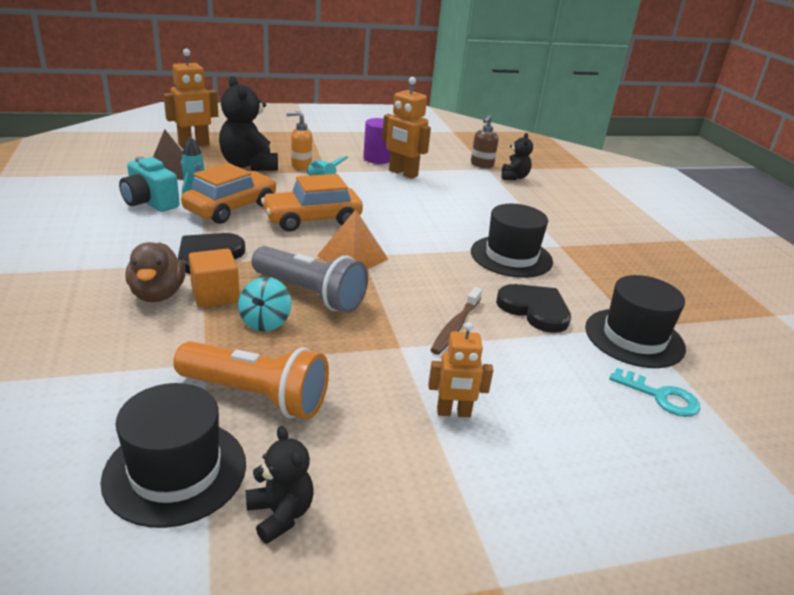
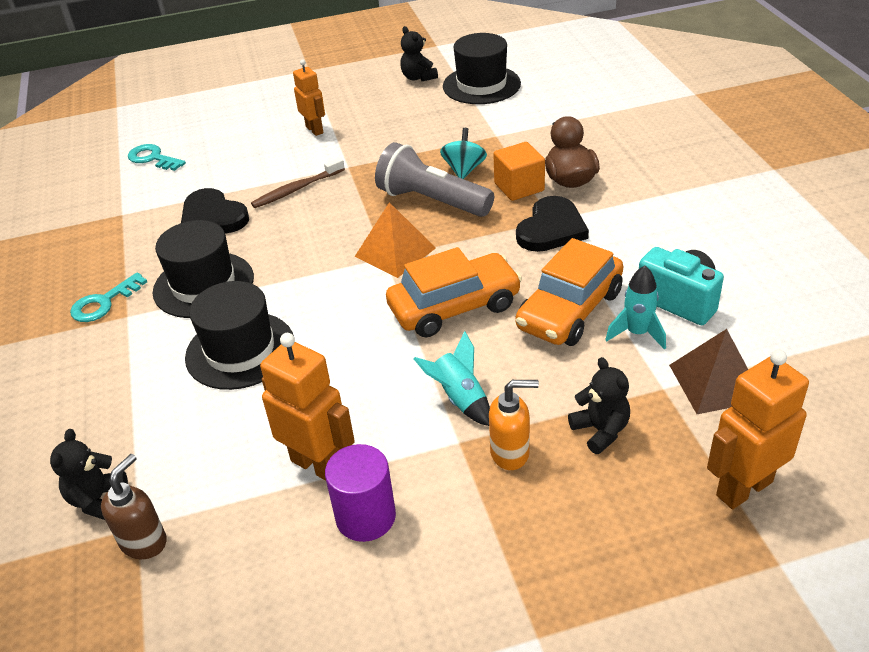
camera: 175 degrees left, 10 degrees up
(249, 165) = (600, 431): black teddy bear -> black teddy bear, size x0.55
(256, 396) = (451, 122): orange flashlight -> none
(453, 412) = (315, 130): orange robot -> orange robot turned 60 degrees clockwise
(455, 327) = (297, 189): brown toothbrush -> brown toothbrush turned 150 degrees counterclockwise
(585, 255) = (104, 302): none -> turquoise key
(634, 338) = (133, 202): black hat -> black hat (240, 350)

